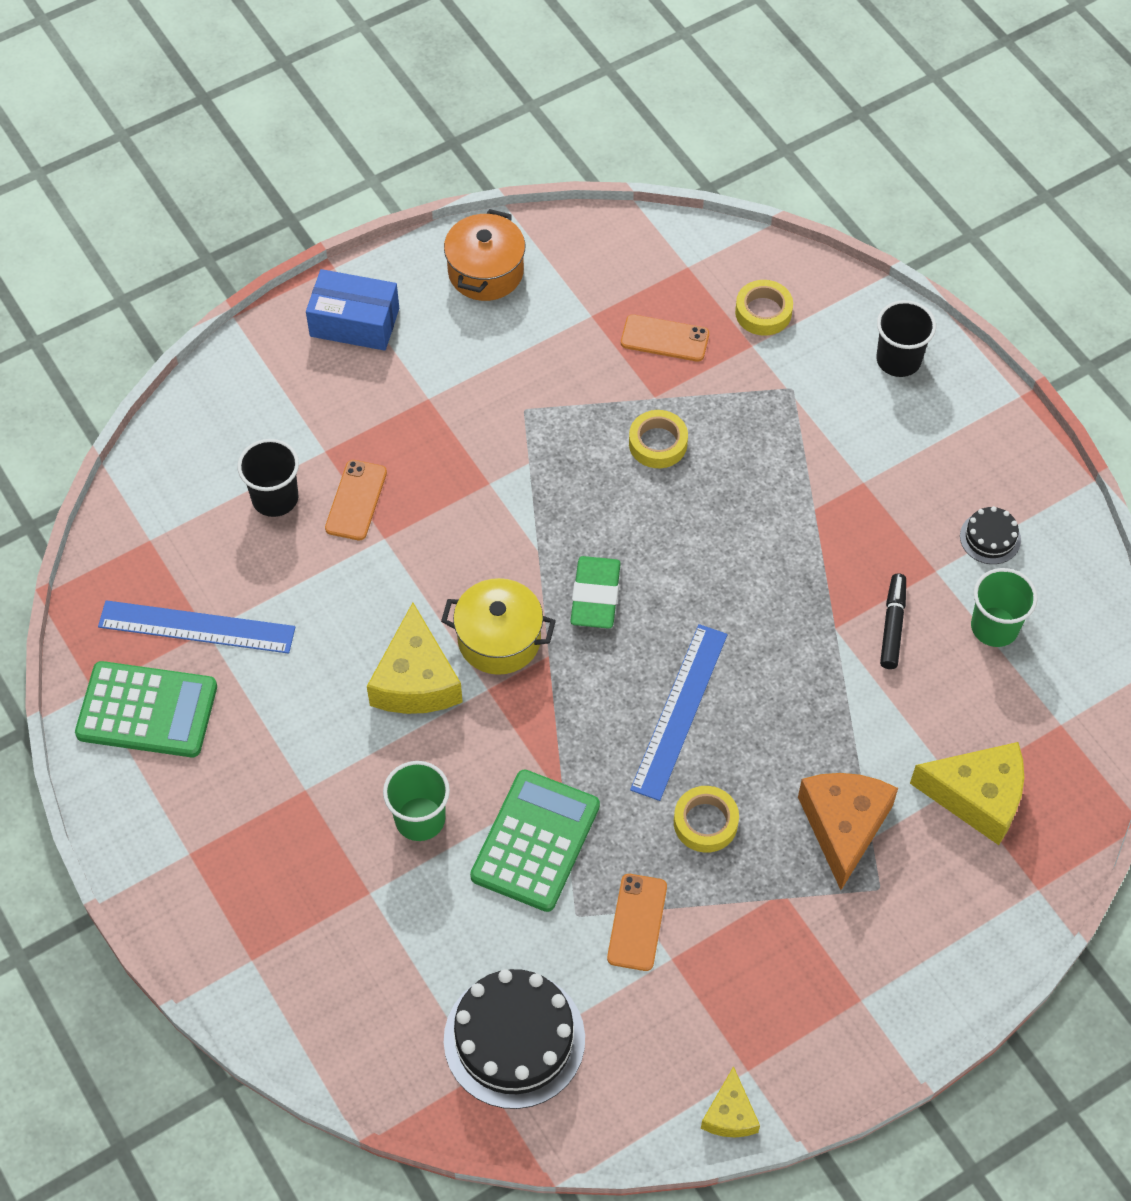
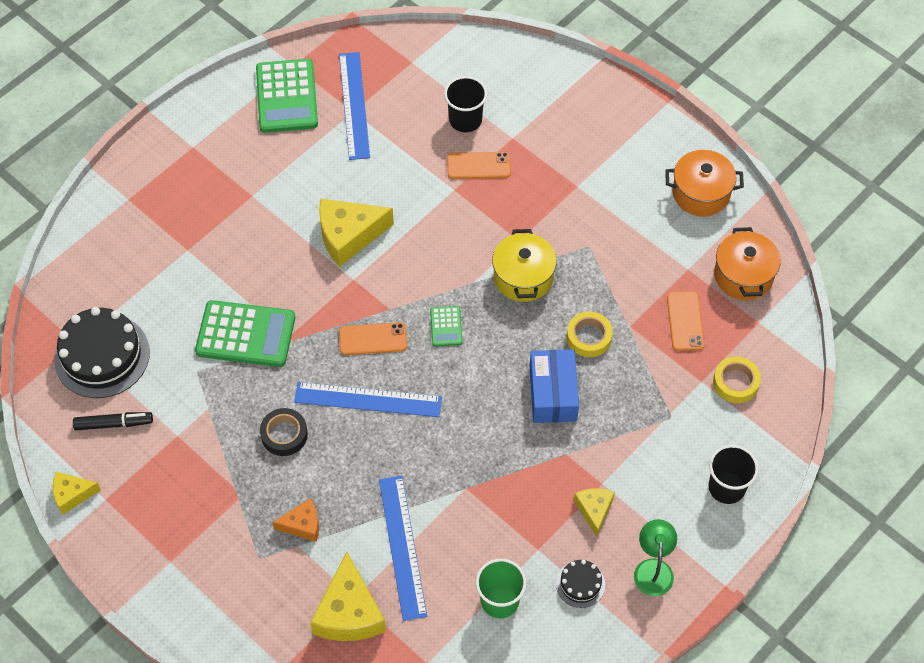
camera: 75 degrees right, 0 degrees up
(354, 322) = (625, 126): blue box -> blue box (553, 394)
(420, 819) = (246, 264): green cup -> none
(499, 639) = (394, 276): yellow pot -> yellow pot (523, 277)
(595, 596) = (446, 326): green eraser -> green calculator
(618, 263) = (743, 275): none -> orange pot
(637, 922) = (199, 408): orange phone -> orange phone (373, 339)
(705, 822) = (284, 435): yellow tape -> black tape
(844, 826) = (302, 525): orange cheese -> orange cheese, size x0.56
(892, 625) = (479, 527): black marker -> black marker (114, 424)
(897, 499) = (594, 510): none -> yellow cheese
(900, 717) = (402, 547): none -> blue ruler
(986, 459) = (653, 569): none -> green lamp

